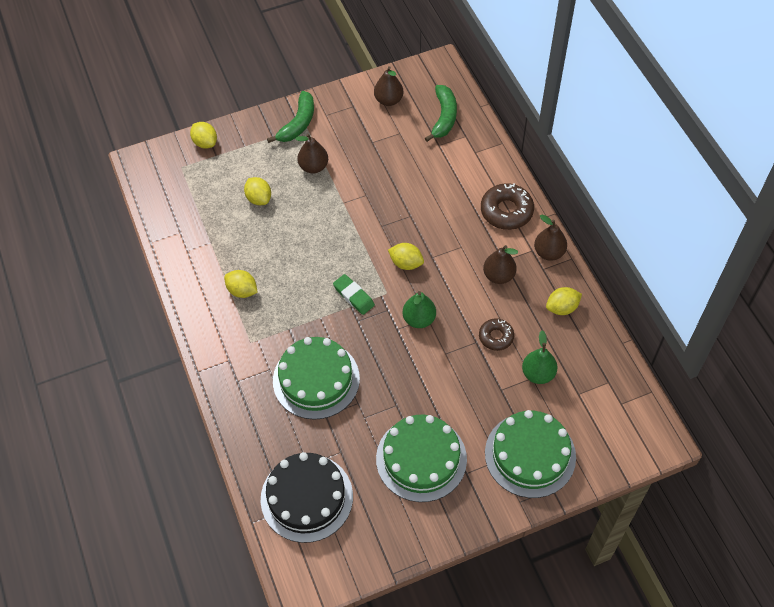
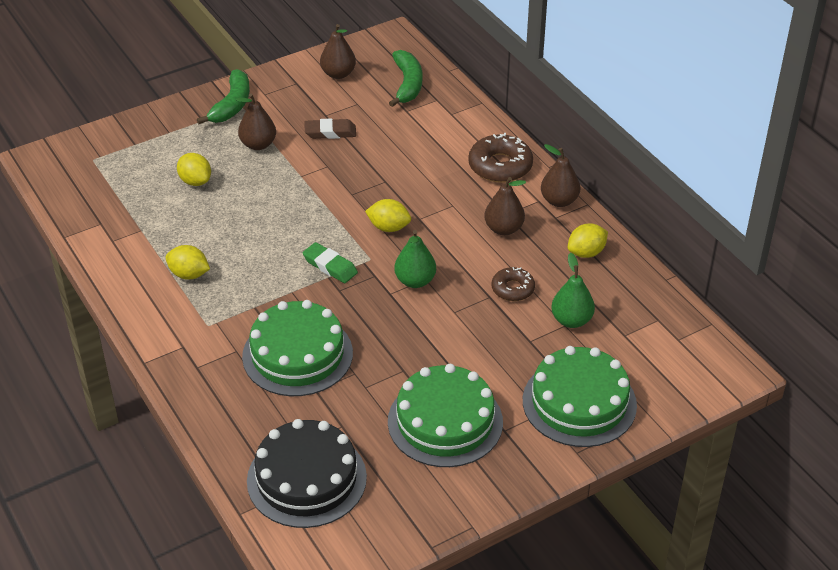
camera: 10 degrees left, 15 degrees down
(205, 143) = (119, 133): yellow lemon -> none
(373, 160) = (330, 132): none -> brown eraser

